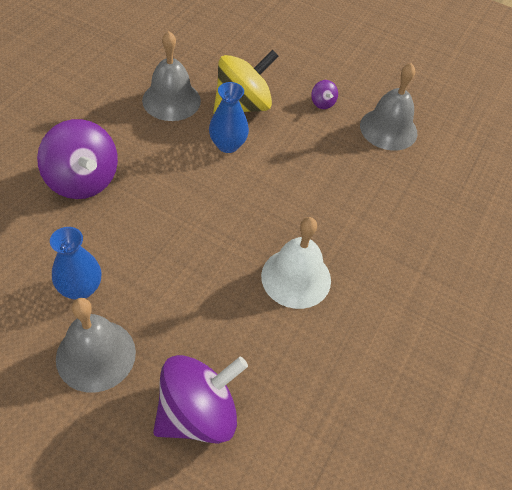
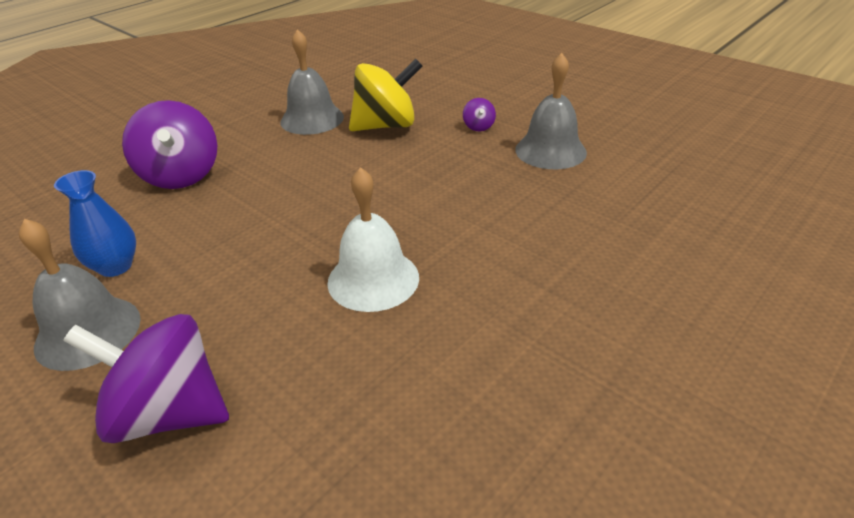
camera: 20 degrees right, 15 degrees down
(198, 413) = (169, 412): purple spinning top -> purple spinning top turned 150 degrees counterclockwise
(227, 145) = (353, 155): blue vase -> none

